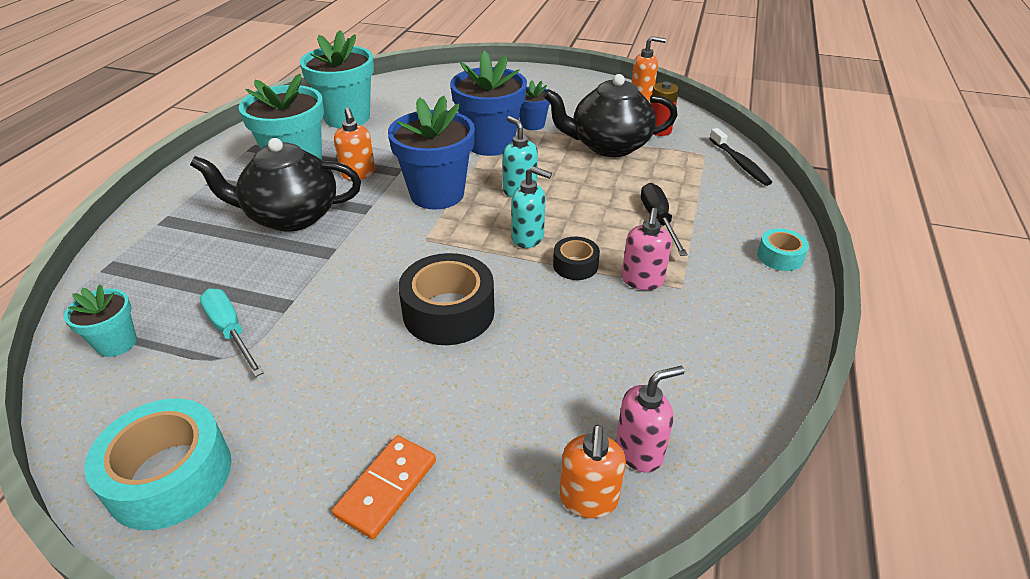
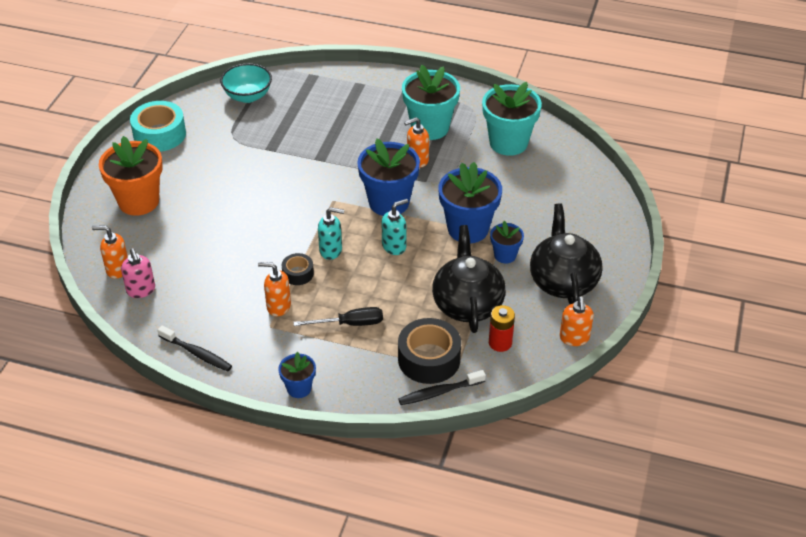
camera: 90 degrees right, 5 degrees up
(116, 343) = (248, 96): turquoise flower pot -> turquoise bowl
(231, 332) = (251, 133): turquoise screwdriver -> none
(291, 216) = (362, 136): black teapot -> black teapot (563, 281)
(387, 488) = (139, 201): orange domino -> orange flower pot
(448, 312) = (257, 215): black tape -> black tape (429, 359)
(528, 238) = (331, 250): turquoise soap dispenser -> turquoise soap dispenser turned 105 degrees counterclockwise
(642, 281) = (278, 306): pink soap dispenser -> orange soap dispenser
(760, 359) = (197, 353): none -> black toothbrush
(780, 257) = (299, 388): turquoise tape -> blue flower pot

